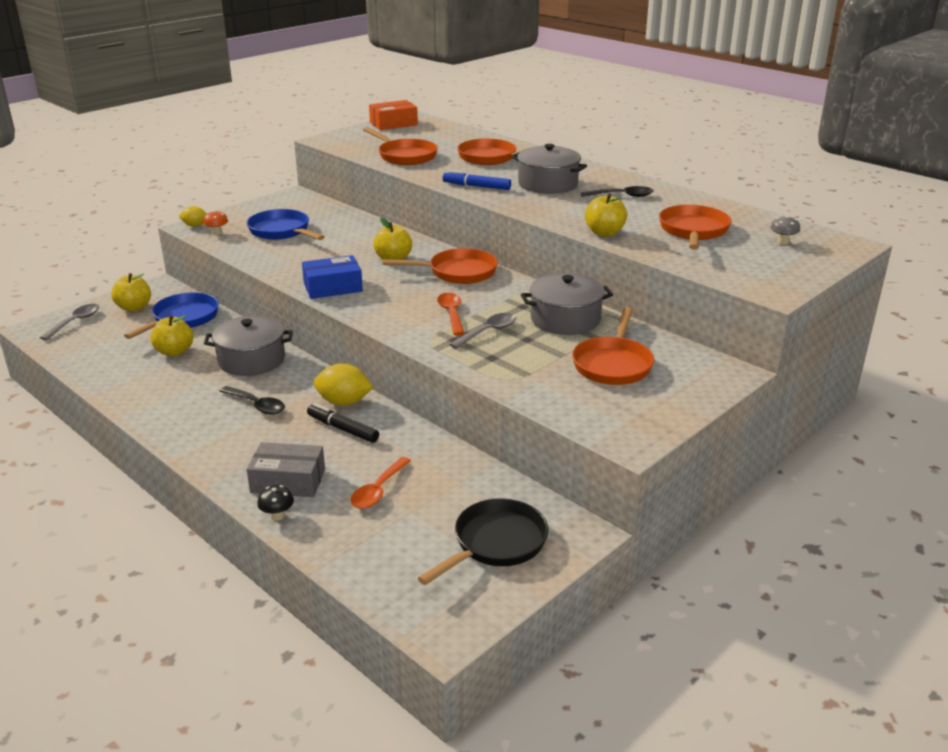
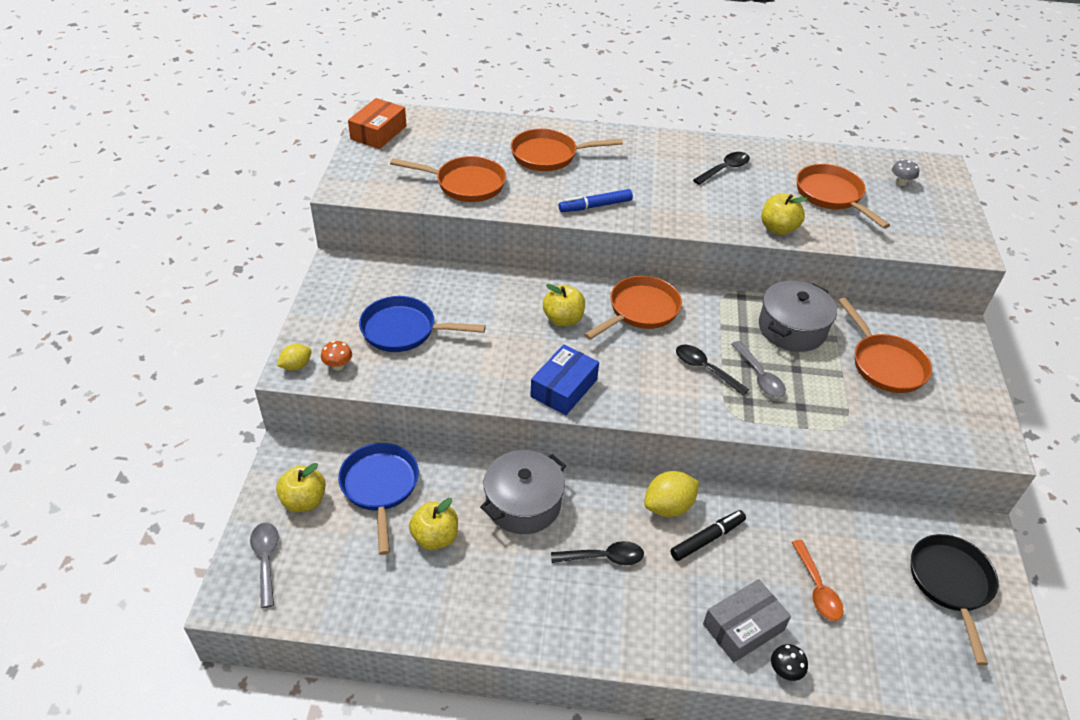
camera: 40 degrees left, 15 degrees up
(342, 429) = (707, 539): black marker -> black marker turned 150 degrees clockwise
(451, 314) = (705, 369): orange spoon -> black spoon
(488, 332) = (759, 376): grey spoon -> grey spoon turned 150 degrees clockwise
(548, 184) = (647, 176): grey pot -> none

